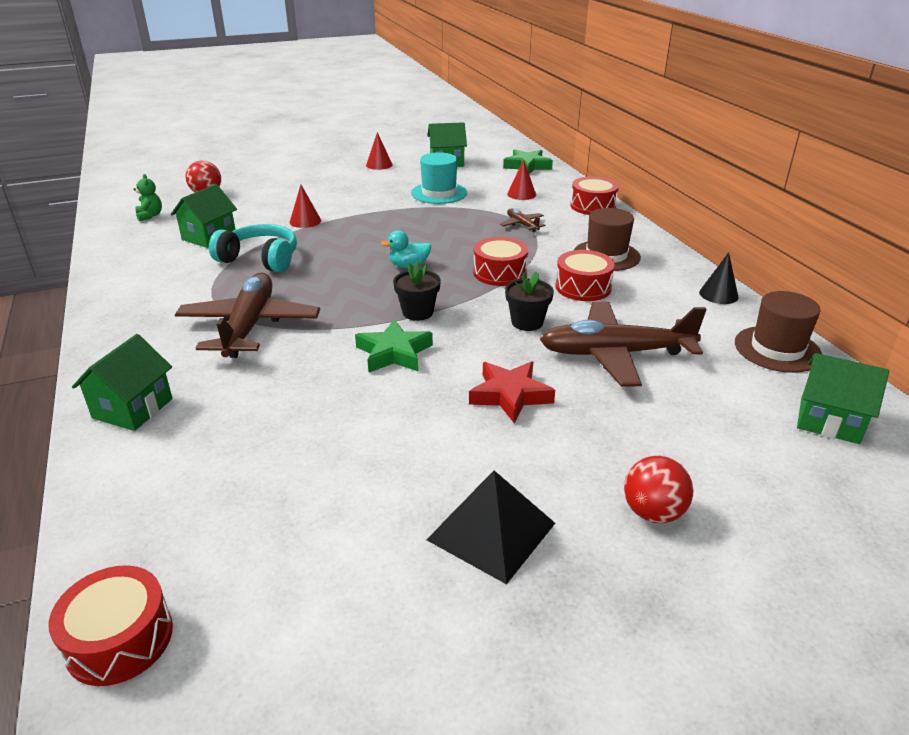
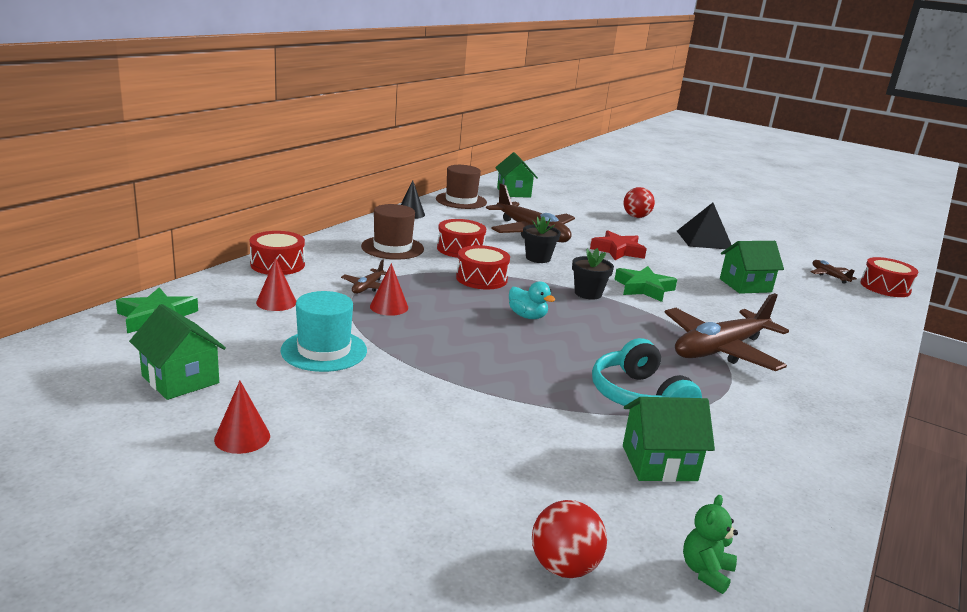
camera: 130 degrees left, 10 degrees down
(133, 408) = (849, 349): green house -> green house (745, 285)
(232, 590) = (829, 276): none -> brown plane
(305, 221) = (521, 411): red cone -> red cone (389, 307)

